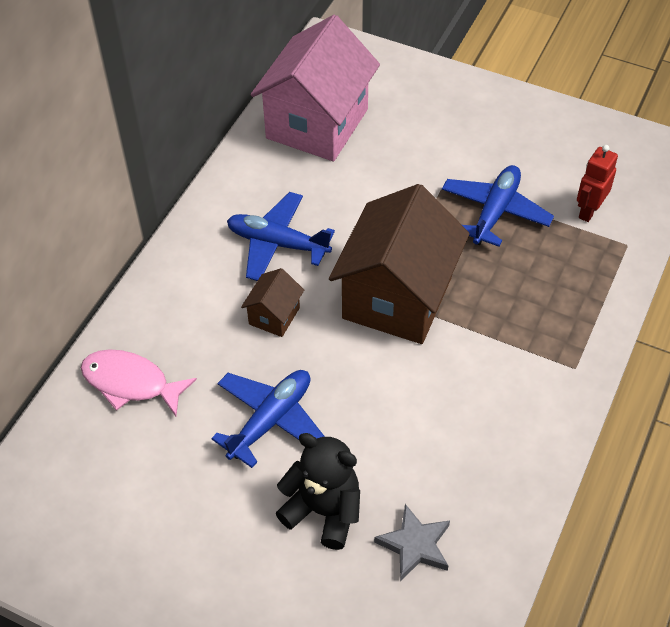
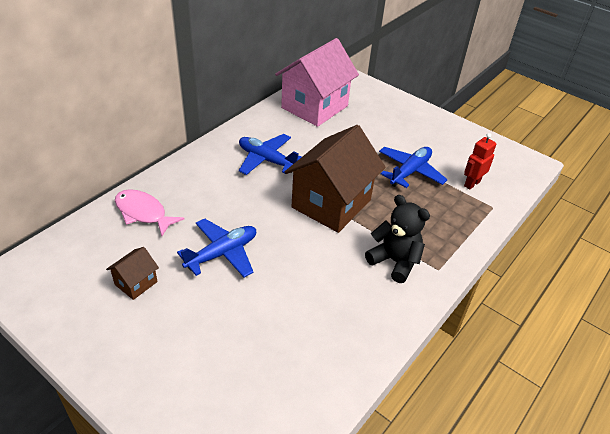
camera: 10 degrees right, 10 degrees down
(274, 316) = (249, 197): brown house -> brown house (136, 283)
(323, 511) = (235, 316): black teddy bear -> black teddy bear (394, 261)
(415, 545) = (290, 353): grey star -> none

